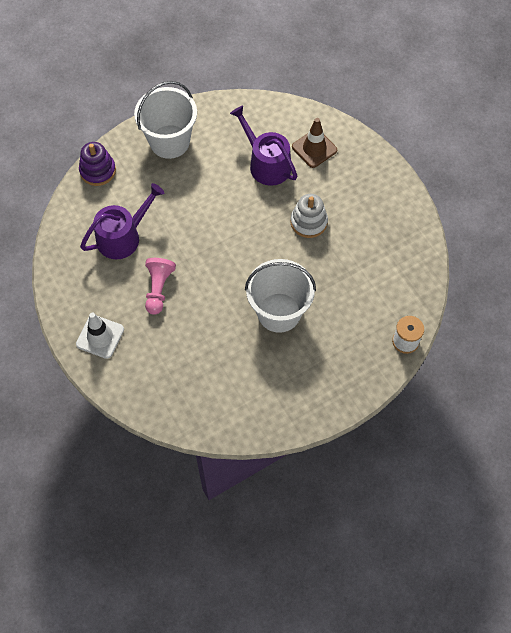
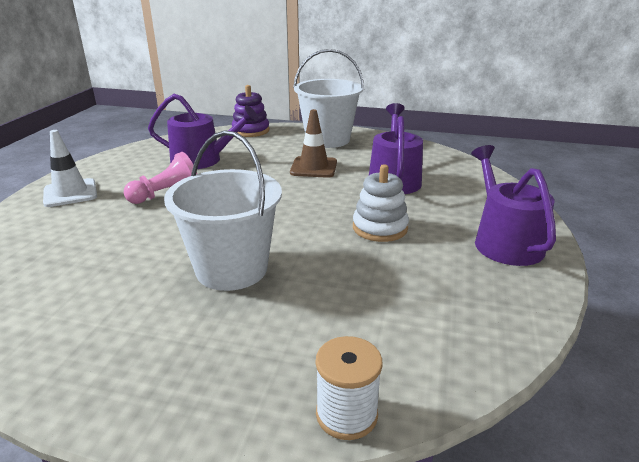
camera: 45 degrees right, 35 degrees down
(314, 148) = (461, 191): brown traffic cone -> brown traffic cone (313, 167)
(374, 185) = (504, 241): none -> purple watering can

